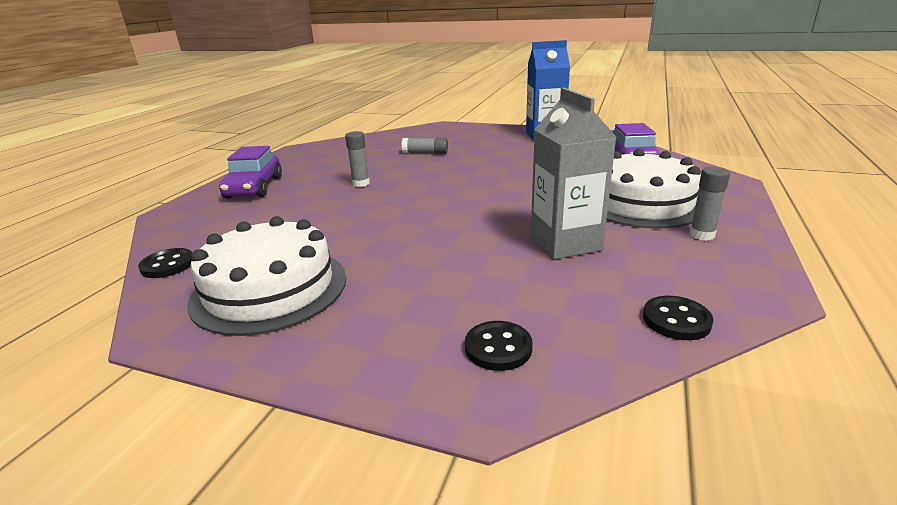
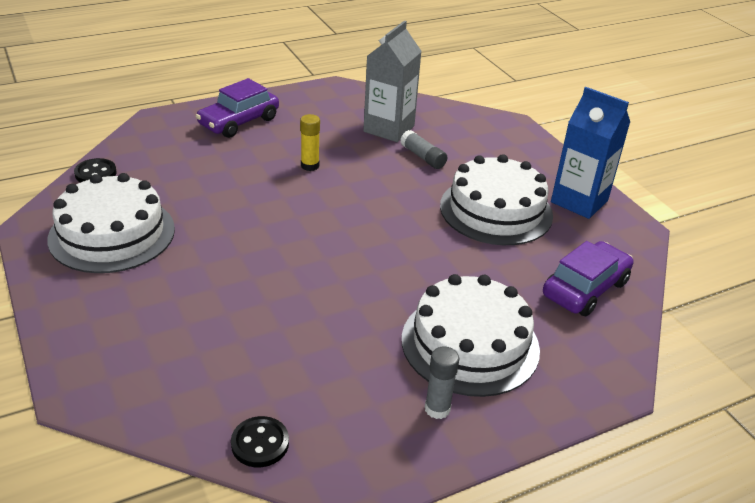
camera: 40 degrees right, 10 degrees up
(361, 183) = (310, 166): grey glue stick -> yellow glue stick
(498, 348) = (141, 371): black button -> none
(516, 154) = (496, 210): none -> white cake
(565, 243) = (326, 333): grey carton -> grey carton (389, 129)

